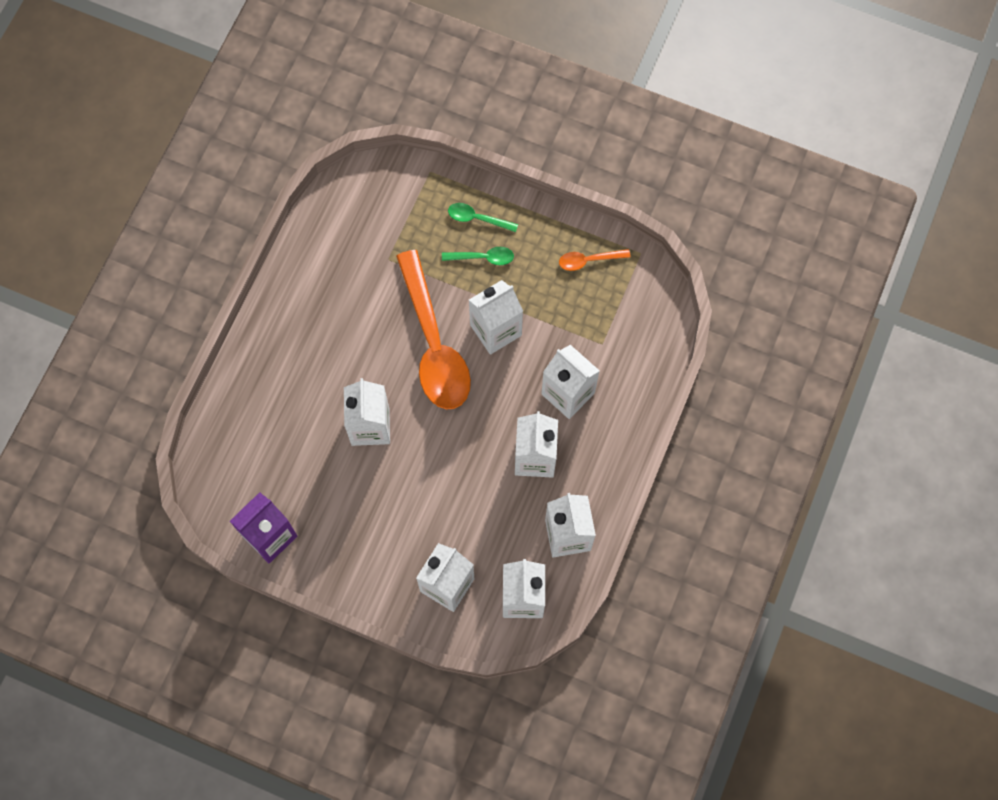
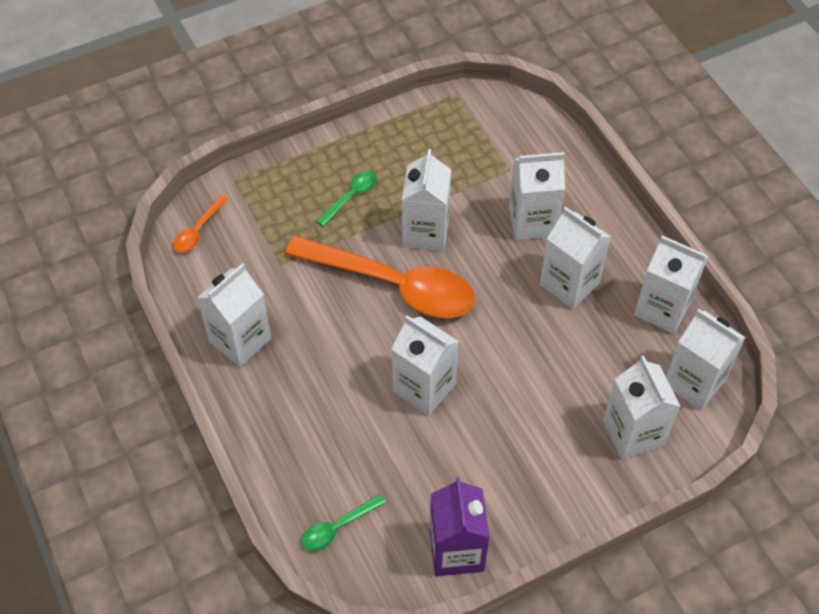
camera: 50 degrees left, 15 degrees down
(309, 284) = (240, 340): none -> white carton
(477, 218) = (312, 176): green spoon -> green spoon (338, 527)
(589, 260) = (428, 129): orange spoon -> orange spoon (198, 230)

